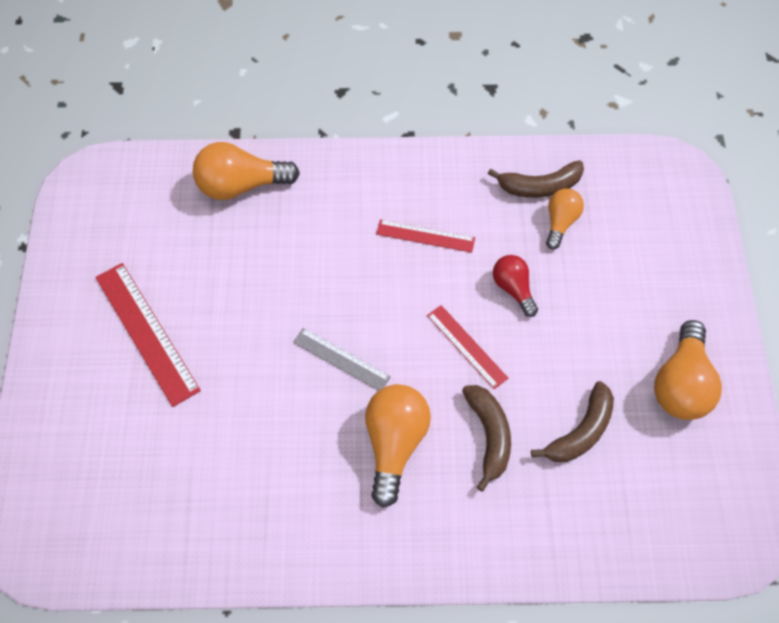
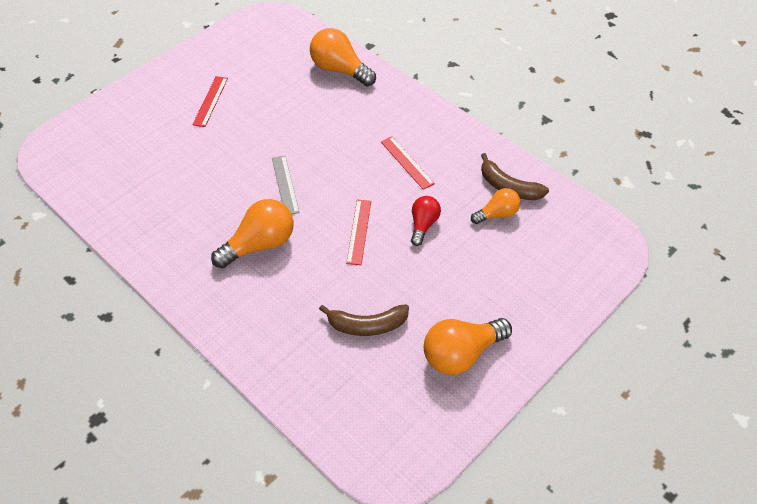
camera: 45 degrees right, 10 degrees down
(146, 333) = (210, 101): red ruler -> red ruler, size x0.60
(489, 436) = (313, 283): brown banana -> none

